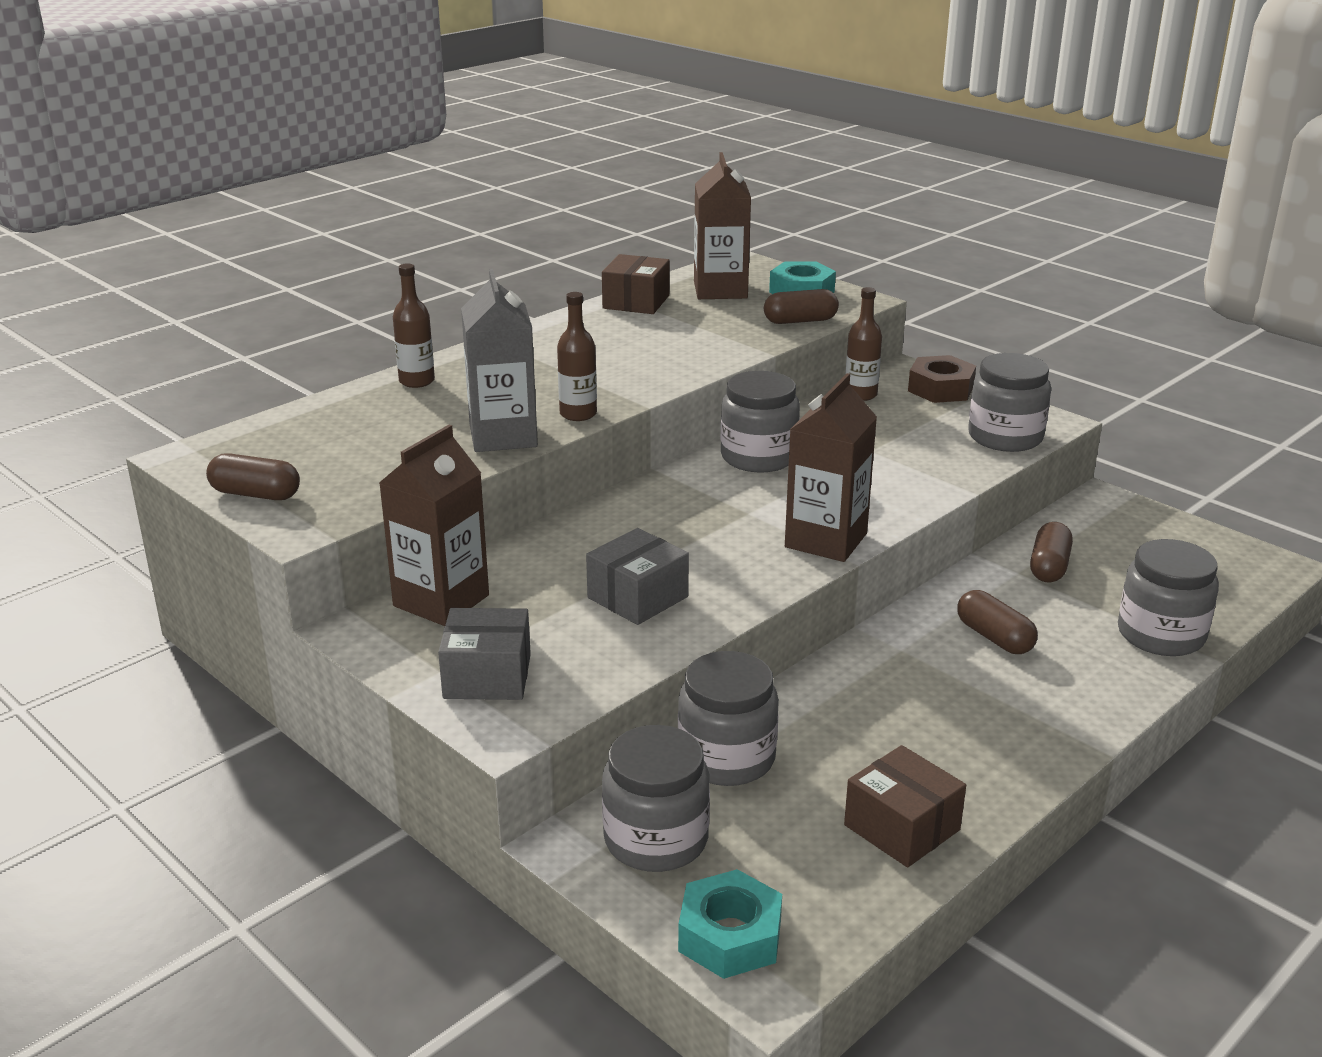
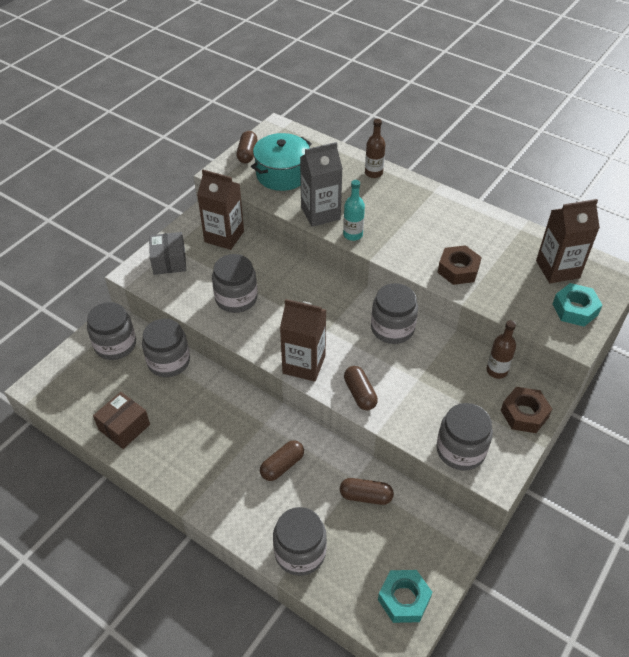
camera: 80 degrees right, 20 degrees up
(358, 462) = (282, 174): none -> turquoise pot
(578, 414) = (353, 235): brown bottle -> turquoise bottle
(636, 302) = (518, 234): brown box -> none
(637, 597) = (236, 298): grey box -> grey jar
(698, 348) = (458, 270): none -> brown nut
(730, 936) = (61, 374): turquoise nut -> turquoise nut (404, 599)
(800, 321) = (522, 312): brown capsule -> brown capsule (360, 393)

